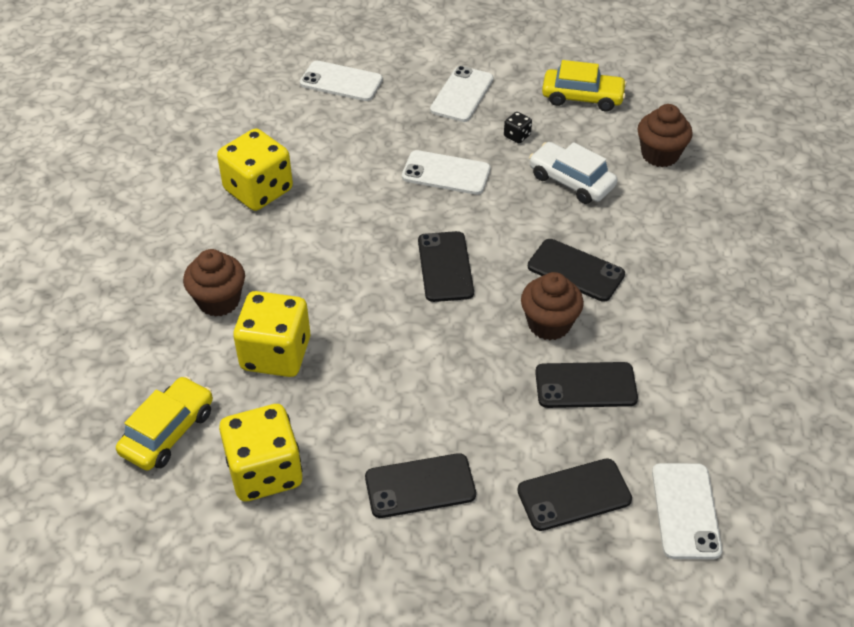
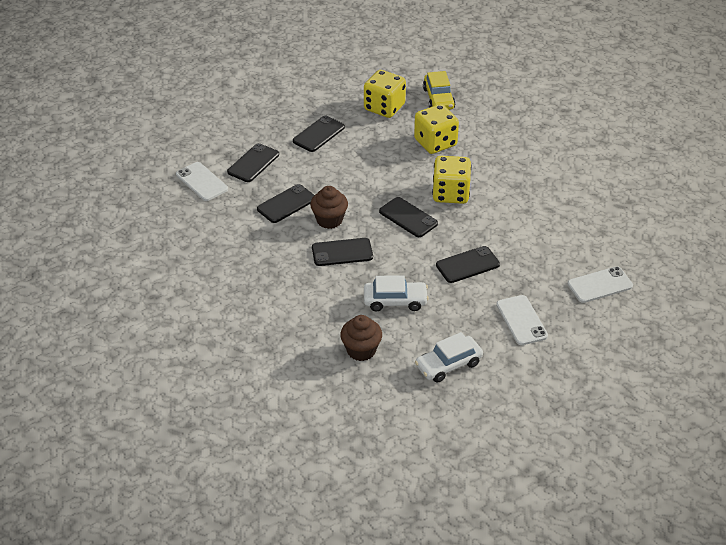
camera: 140 degrees right, 5 degrees down
(219, 301) = (489, 147): brown cupcake -> none
(258, 190) = (547, 200): yellow dice -> yellow dice (450, 193)
(446, 173) = (467, 265): white phone -> black phone
(517, 136) = (457, 312): black dice -> none
(582, 97) = (448, 365): yellow car -> white car

